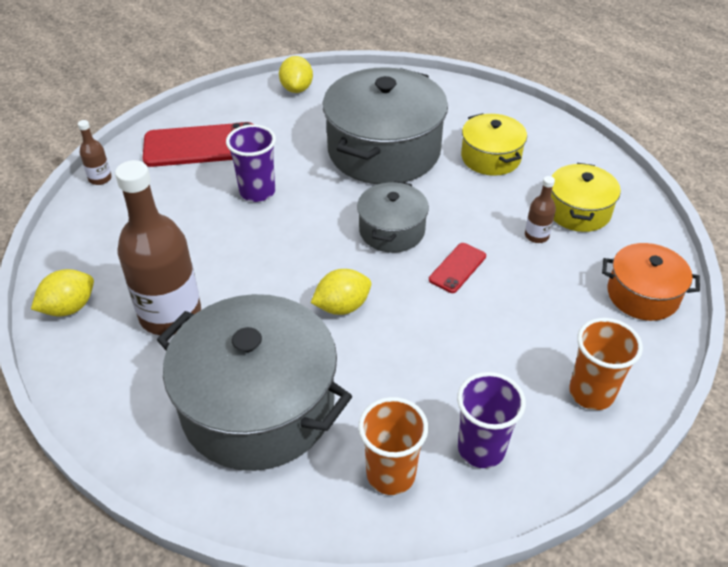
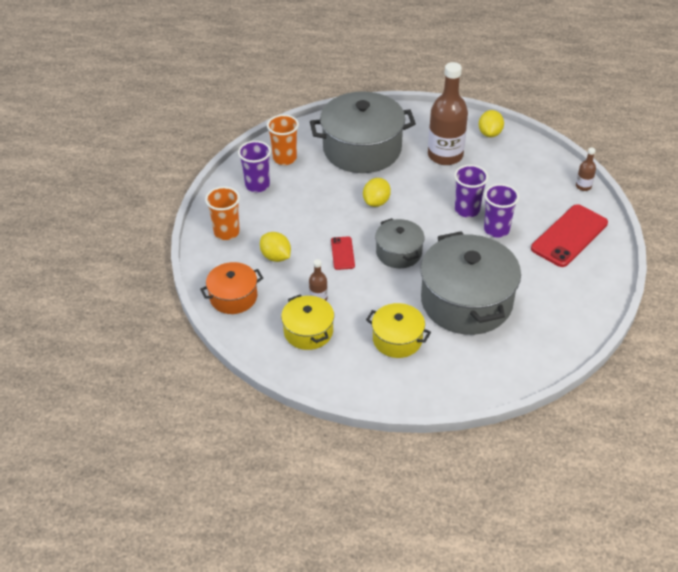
camera: 140 degrees right, 0 degrees up
(254, 229) = (467, 210): none -> purple cup
(297, 89) = (585, 314): yellow lemon -> yellow lemon (276, 257)

